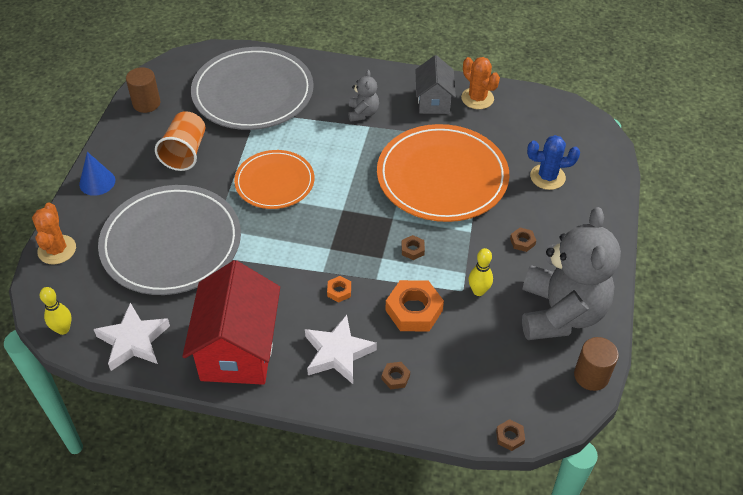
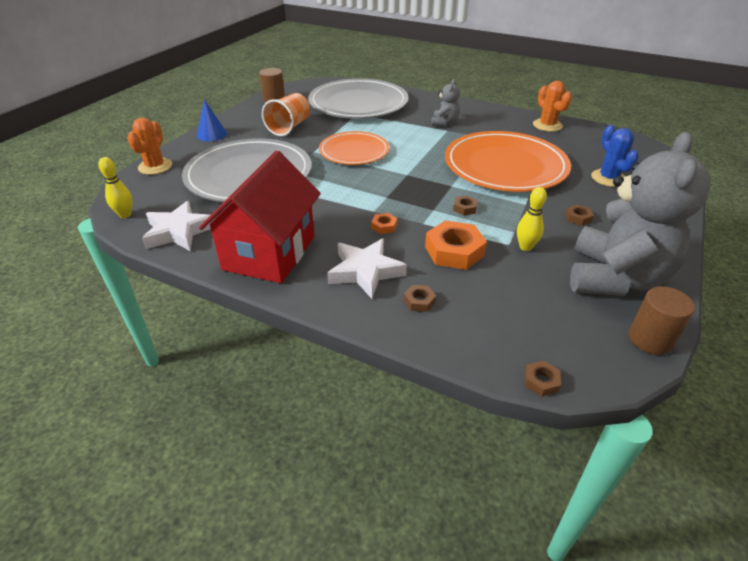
camera: 15 degrees right, 10 degrees down
(433, 101) = (507, 123): grey house -> none
(547, 177) = (608, 178): blue cactus -> blue cactus turned 60 degrees clockwise

